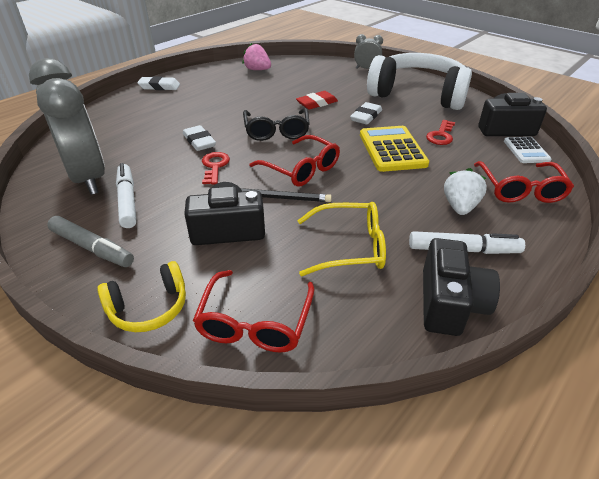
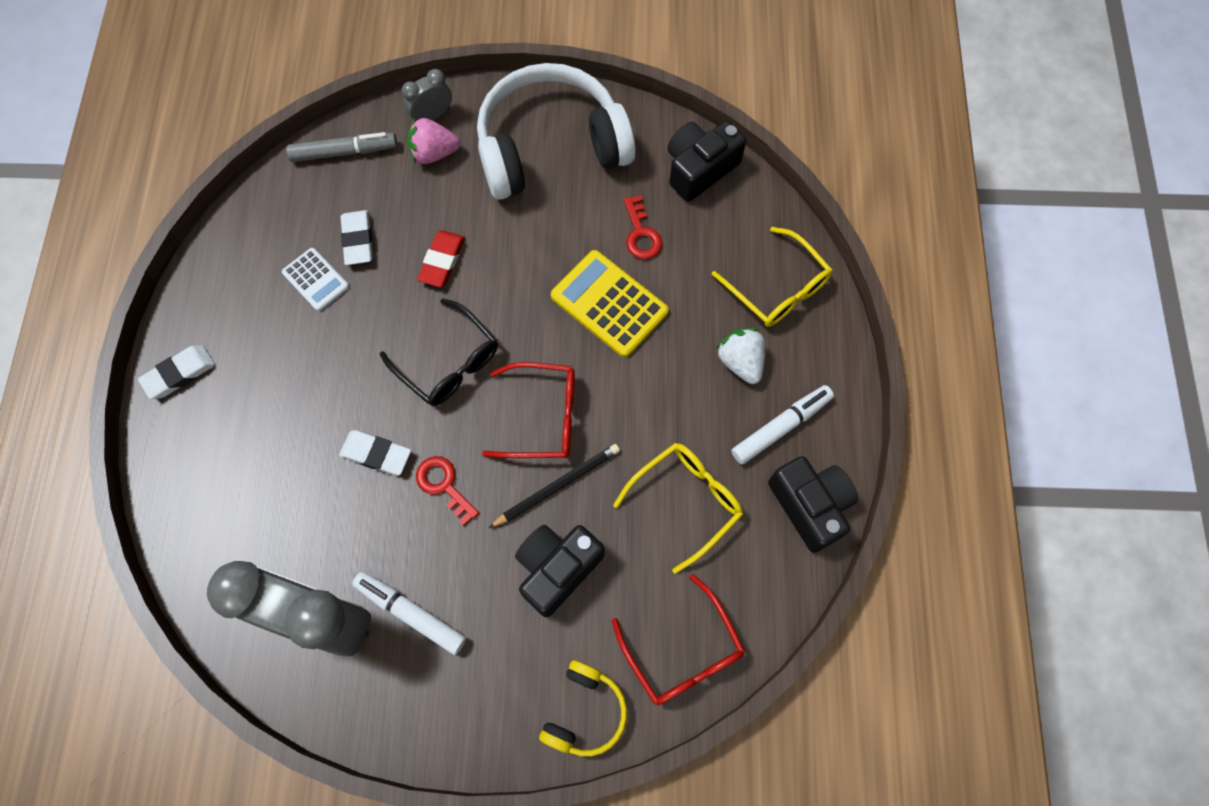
camera: 40 degrees left, 30 degrees up
(92, 248) = (455, 698): grey marker -> grey marker (344, 152)
(257, 70) = (277, 225): pink strawberry -> pink strawberry (434, 153)
(366, 116) = (528, 250): white eraser -> white eraser (358, 240)
(520, 189) = (777, 287): red glasses -> yellow glasses
(526, 151) = (745, 203): white calculator -> white calculator (316, 280)

